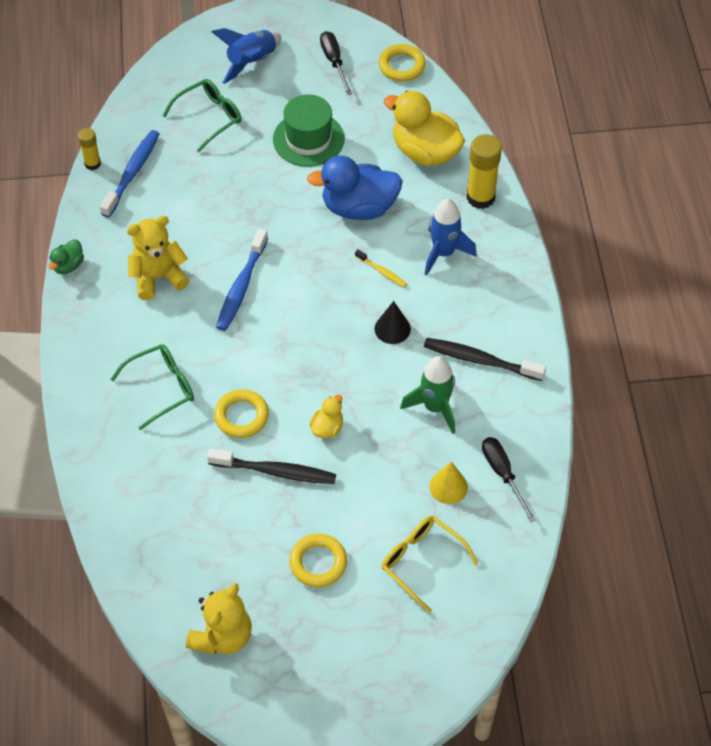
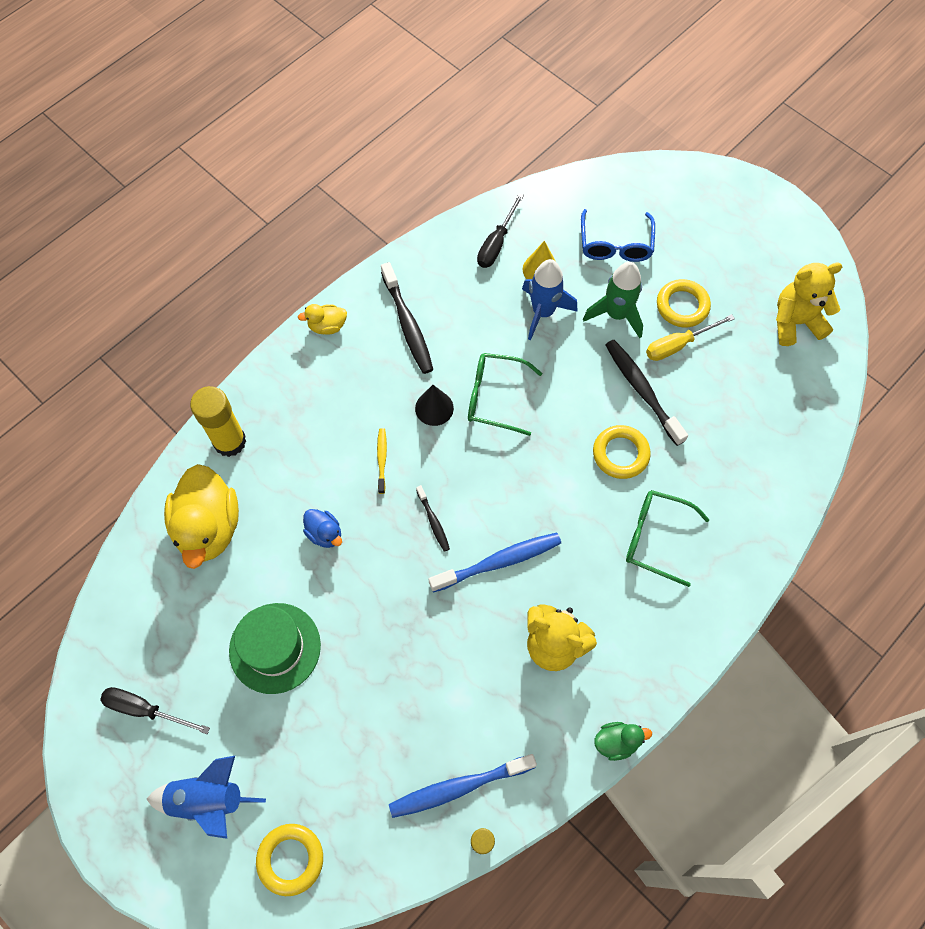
camera: 130 degrees left, 10 degrees up
(209, 117) = (322, 774): green glasses -> green glasses (494, 397)
(288, 529) = (678, 345): none -> yellow screwdriver
(307, 270) = (433, 521): none -> black toothbrush
(327, 428) = (570, 384): yellow duck -> yellow duck (327, 326)
(334, 62) = (145, 710): black screwdriver -> black screwdriver turned 75 degrees clockwise
(359, 207) = (325, 533): blue duck -> blue duck, size x0.47
(402, 66) = (103, 636): yellow ring -> yellow ring (290, 859)
(421, 561) = (615, 245): yellow glasses -> blue glasses
(434, 407) = (481, 325): green rocket -> green rocket (616, 314)
(443, 253) = (319, 426): blue rocket -> blue rocket (543, 312)

